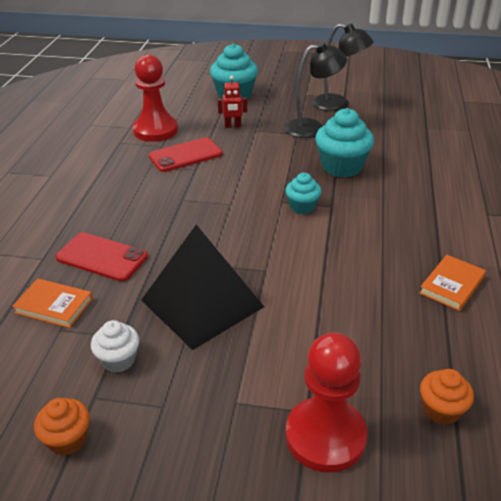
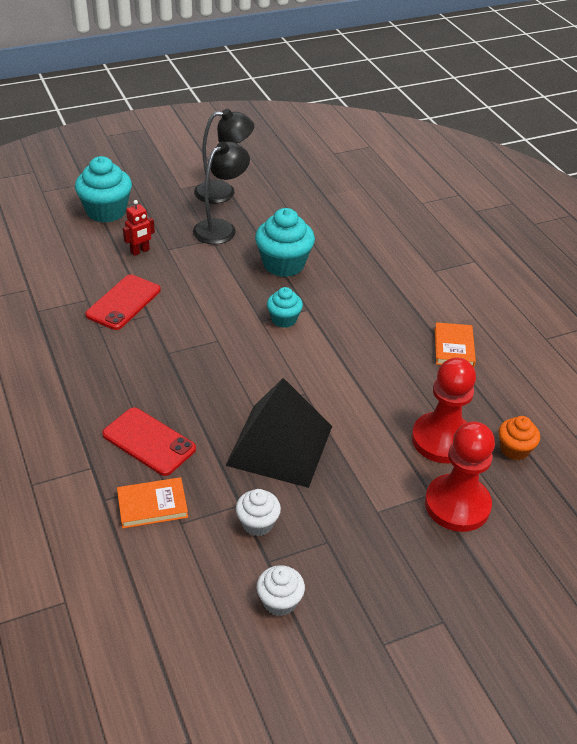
camera: 35 degrees left, 5 degrees up
(67, 439) = (279, 601): orange cupcake -> white cupcake
(102, 257) = (149, 441): red phone -> red phone turned 45 degrees clockwise
(155, 130) = (62, 283): red pawn -> red pawn (442, 440)

